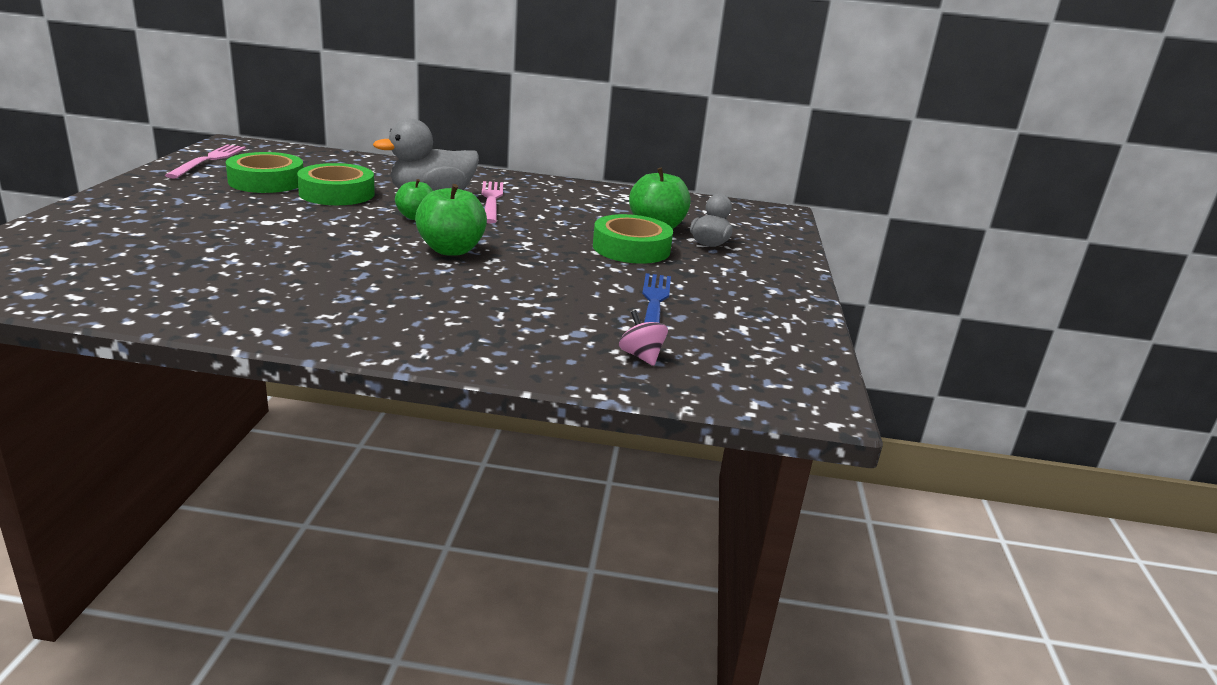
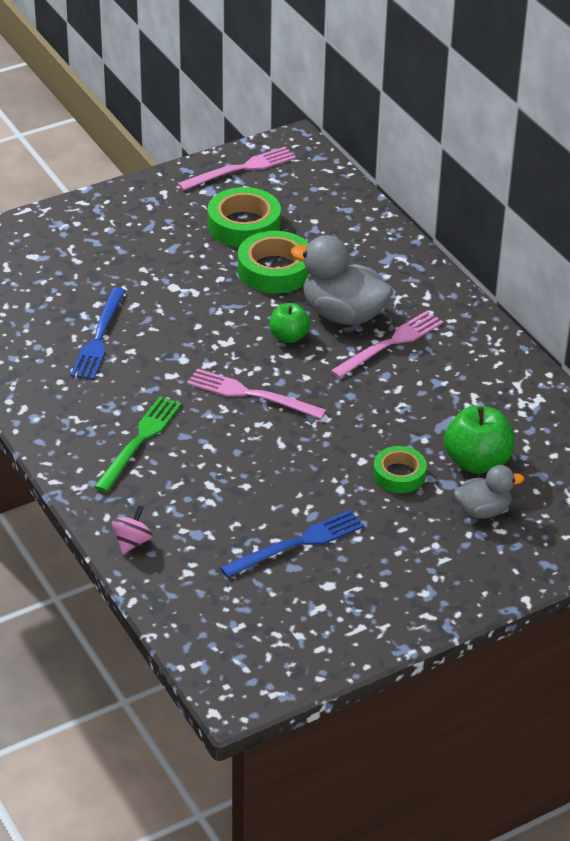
camera: 55 degrees right, 15 degrees up
(251, 264) = (99, 337): none -> blue fork
(416, 304) = (139, 441): none -> green fork
(451, 250) = (251, 394): green apple -> pink fork
(631, 248) = (399, 474): green tape -> green tape, size x0.63
(641, 356) = (199, 580): pink spinning top -> pink spinning top (132, 542)

